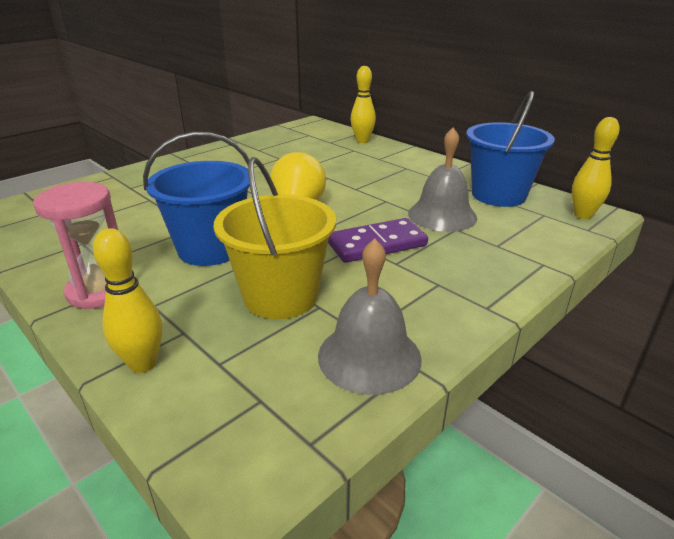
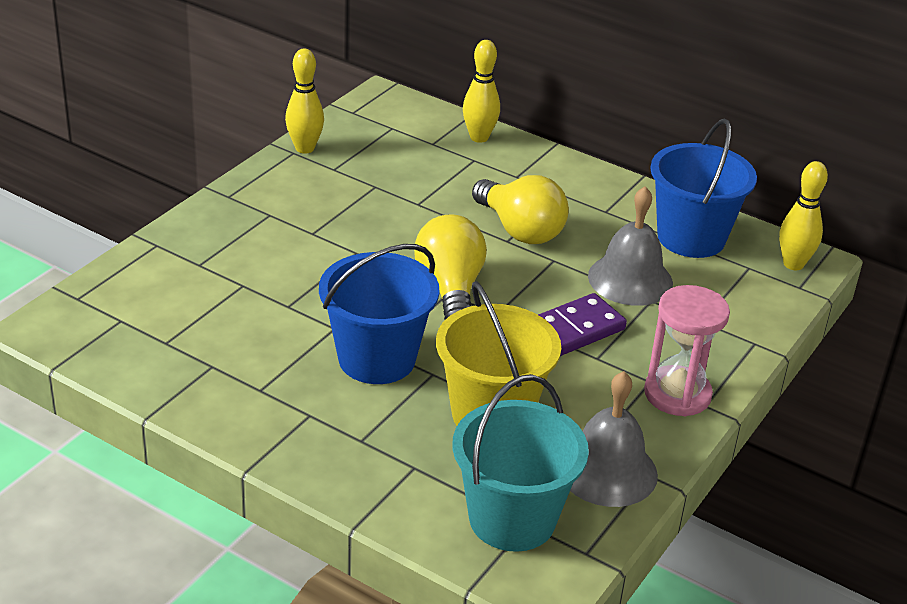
camera: 15 degrees left, 5 degrees up
(100, 291) = (289, 429): pink hourglass -> pink hourglass (677, 394)
(143, 363) = (397, 503): yellow bowling pin -> yellow bowling pin (305, 148)
(247, 393) = (512, 519): none -> turquoise bucket
(367, 184) = (520, 230): none -> yellow light bulb

